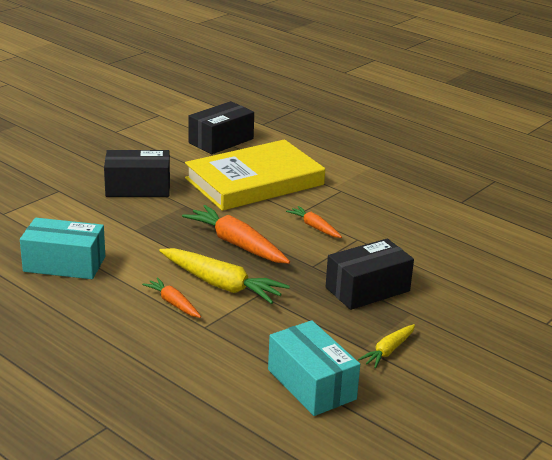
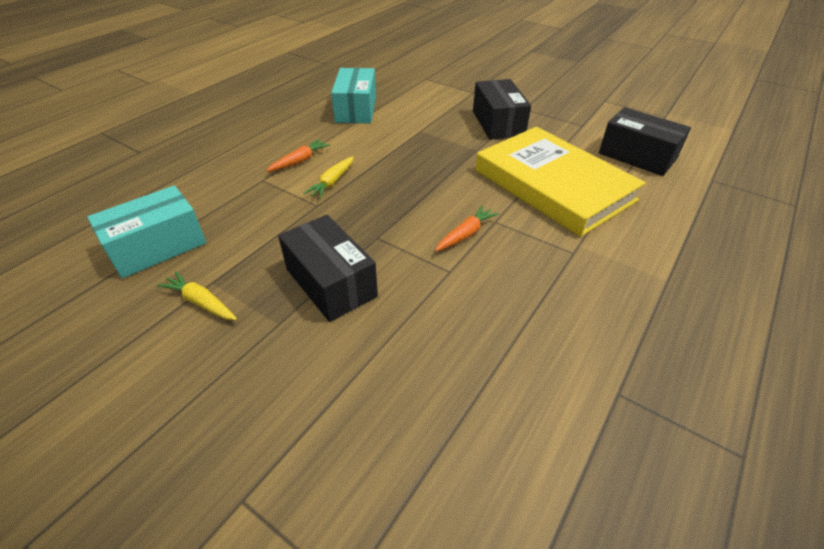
camera: 85 degrees right, 15 degrees up
(221, 284) = (332, 182): yellow carrot -> yellow carrot, size x0.55
(237, 244) = (410, 185): orange carrot -> none

